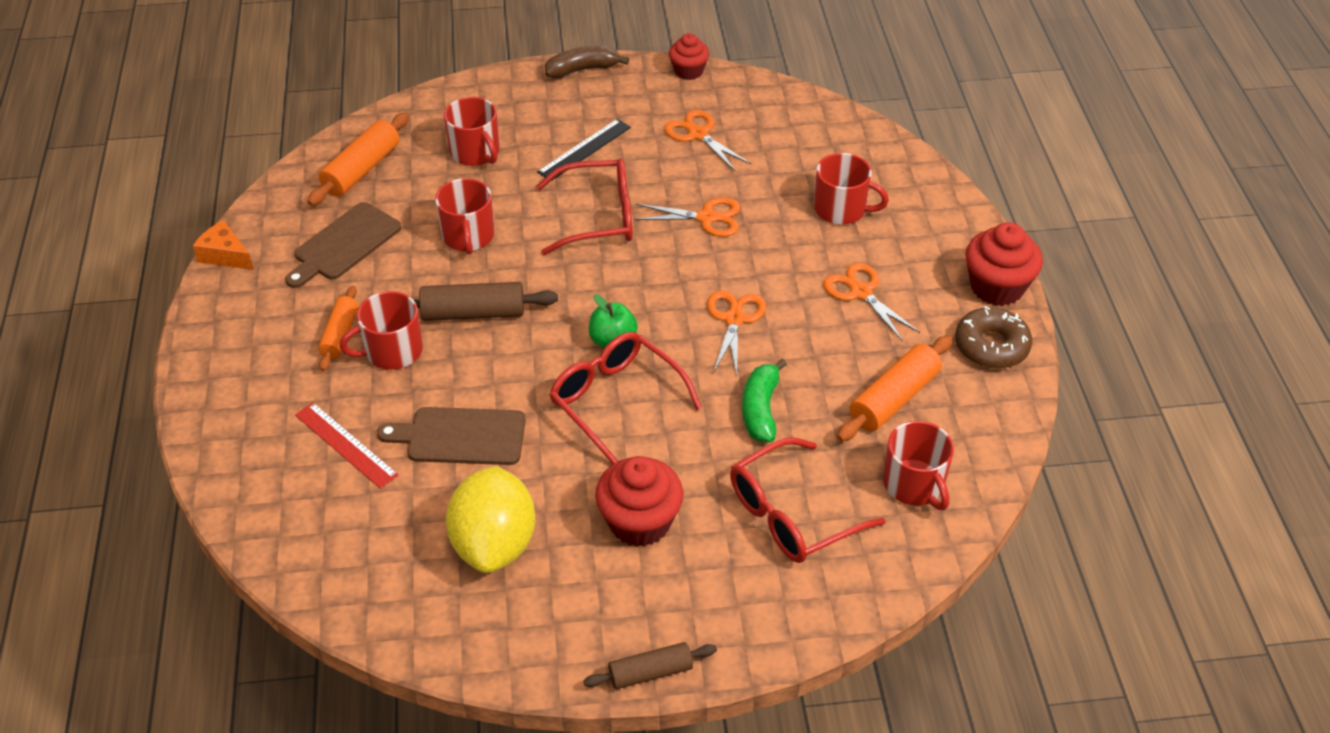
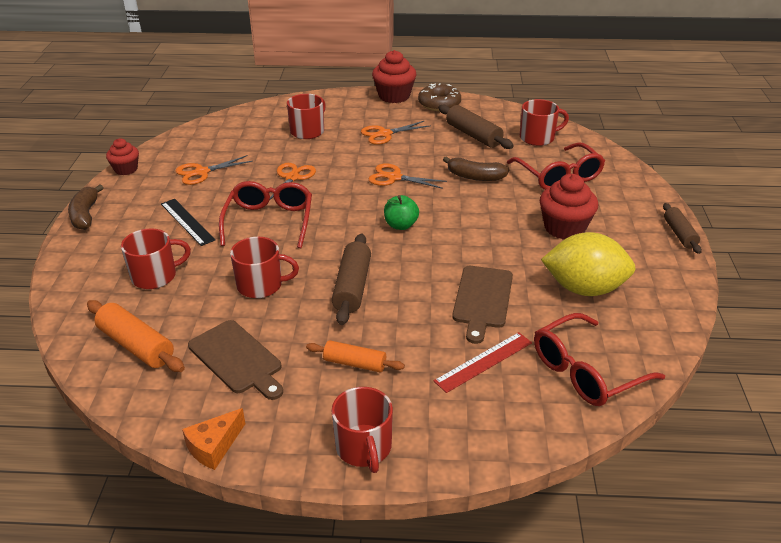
camera: 80 degrees left, 10 degrees down
(392, 351) = (383, 332): red mug -> red mug (364, 448)
(617, 401) = (459, 228): red glasses -> red glasses (587, 371)
(761, 409) = (475, 177): green banana -> brown banana
(894, 399) = (473, 135): orange rolling pin -> brown rolling pin

